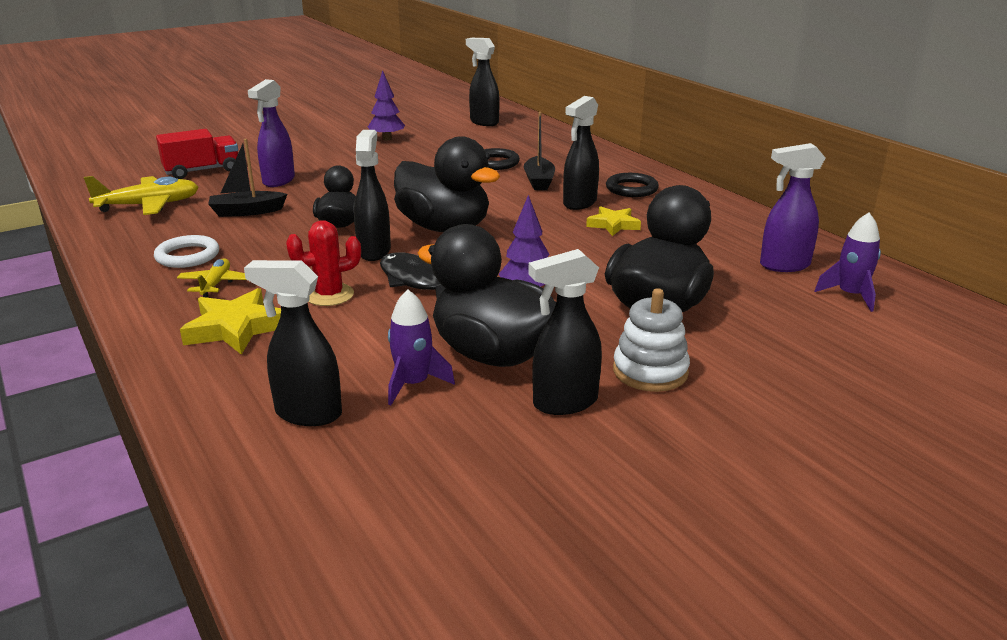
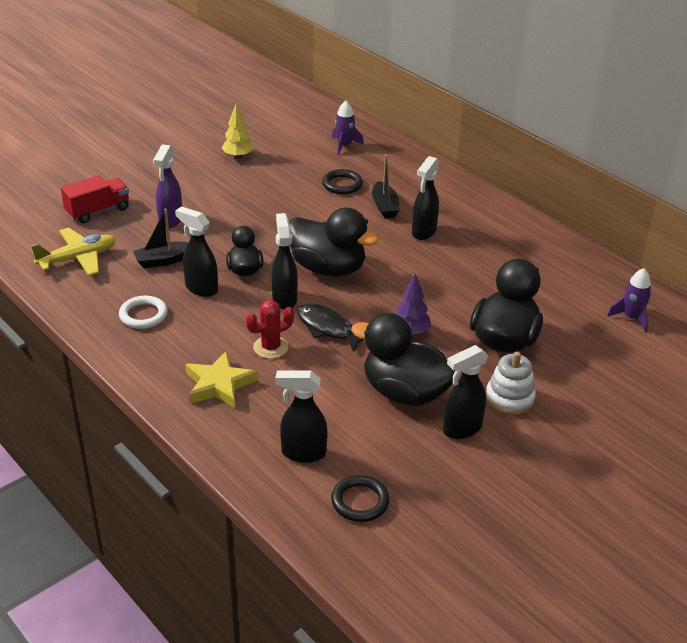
camera: 10 degrees left, 10 degrees up
(216, 284) = (181, 343): yellow plane -> none
(387, 139) = (238, 156): purple tree -> yellow tree
(413, 384) = (361, 423): purple rocket -> purple rocket (344, 145)
(484, 122) = (314, 127): black spray bottle -> black spray bottle (201, 288)
(613, 225) = (455, 255): yellow star -> none
(631, 189) = (460, 211): black ring -> black ring (360, 501)
(783, 265) = (584, 291): purple spray bottle -> none

